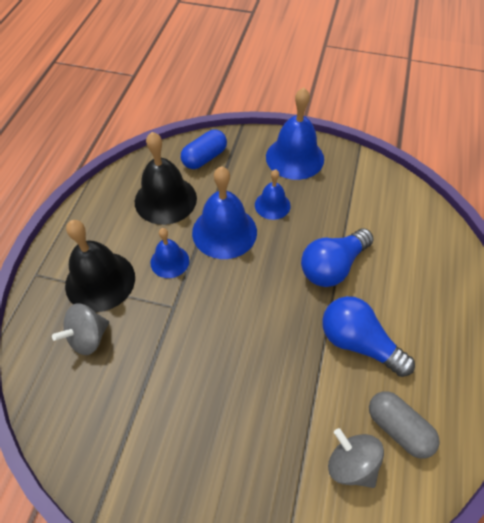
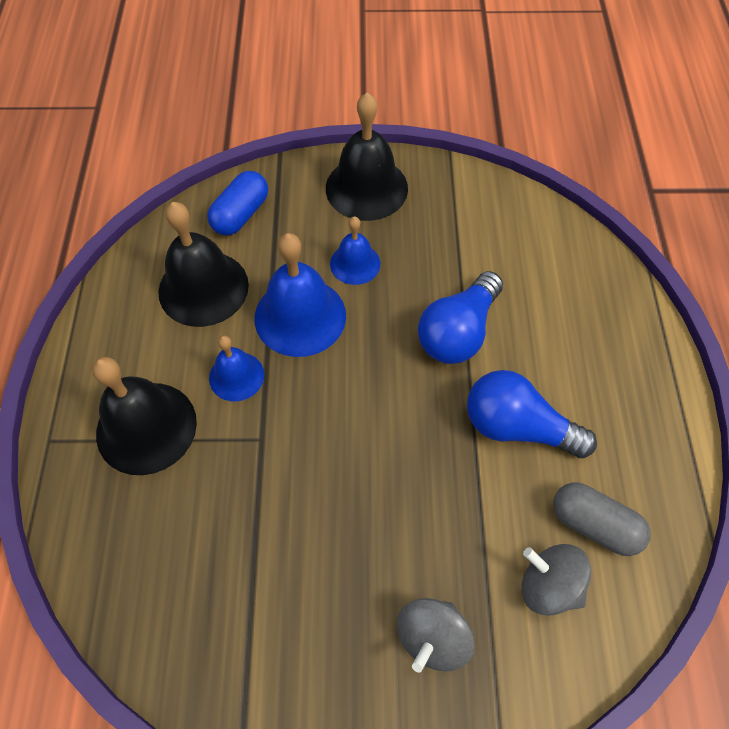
camera: 15 degrees left, 5 degrees up
(88, 337) = (155, 511): grey spinning top -> grey spinning top (432, 638)
(294, 157) = (366, 188): blue bell -> black bell

